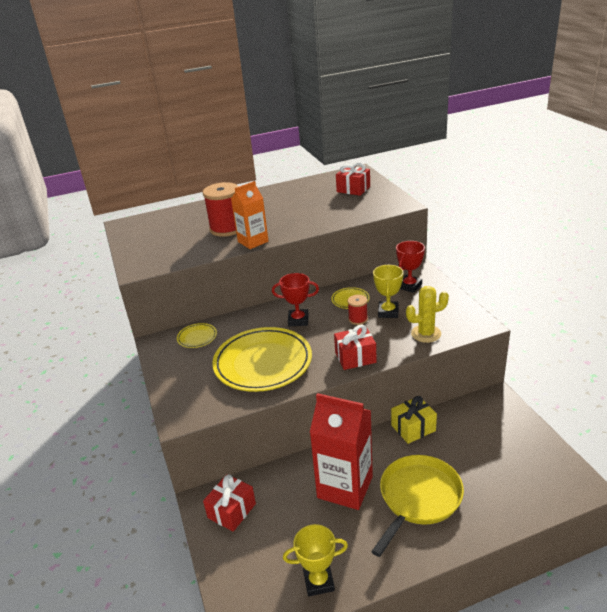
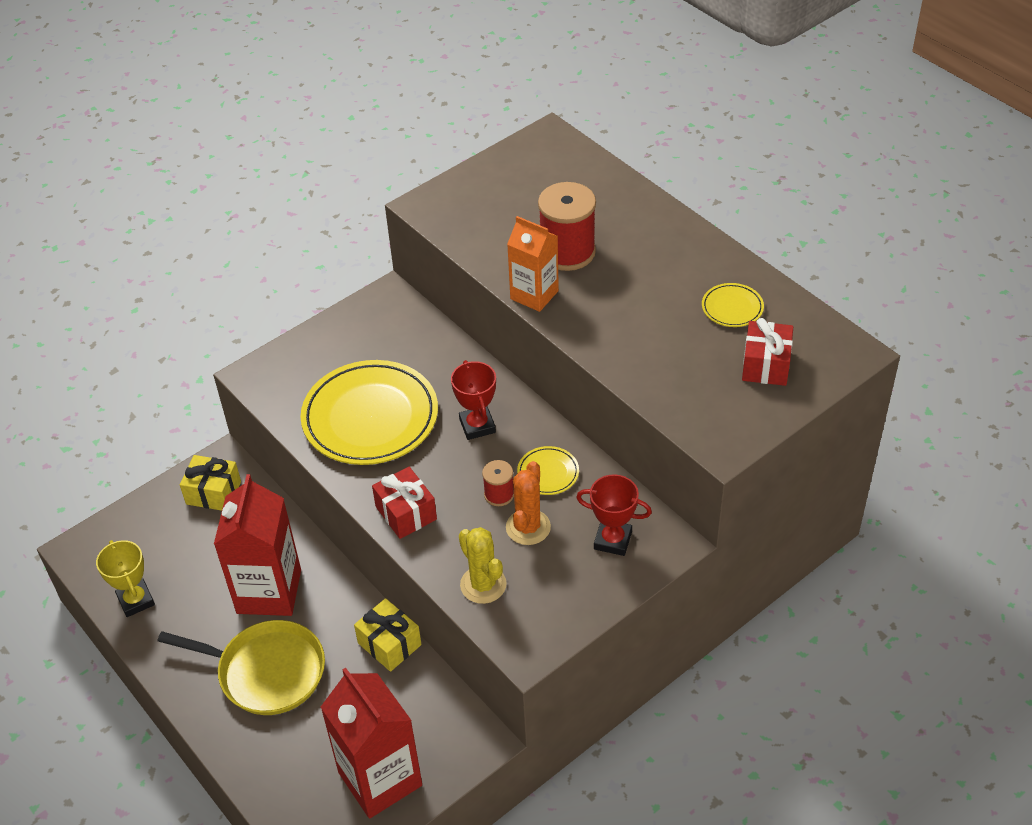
camera: 70 degrees right, 15 degrees up
(197, 337) = (408, 331): yellow plate -> yellow plate (732, 308)
(231, 511) = (213, 493): red gift -> yellow gift
(388, 312) = (528, 527): yellow trophy -> orange cactus
(520, 448) = (380, 779): none -> red carton

